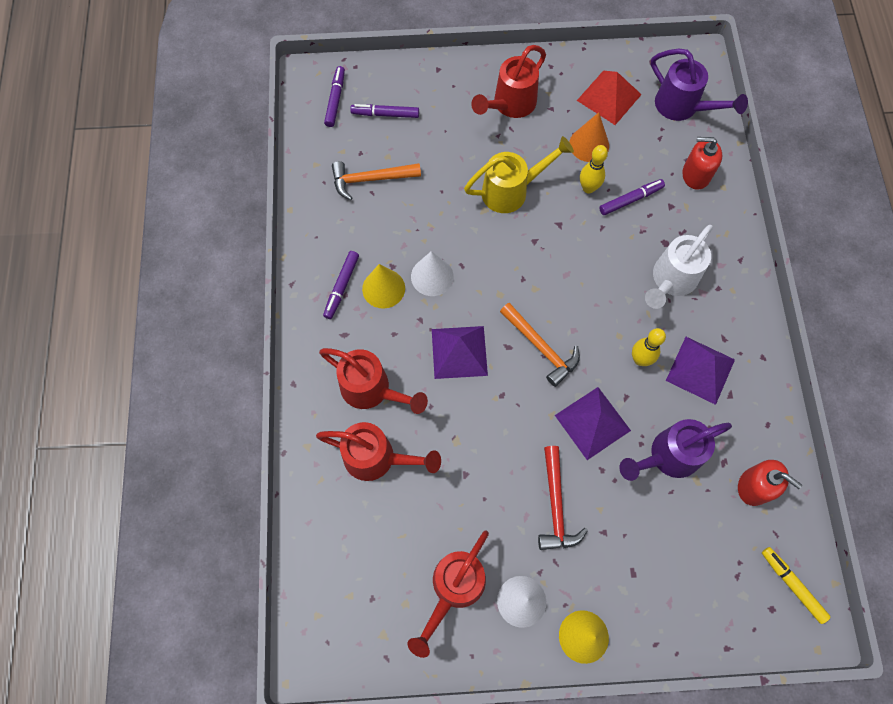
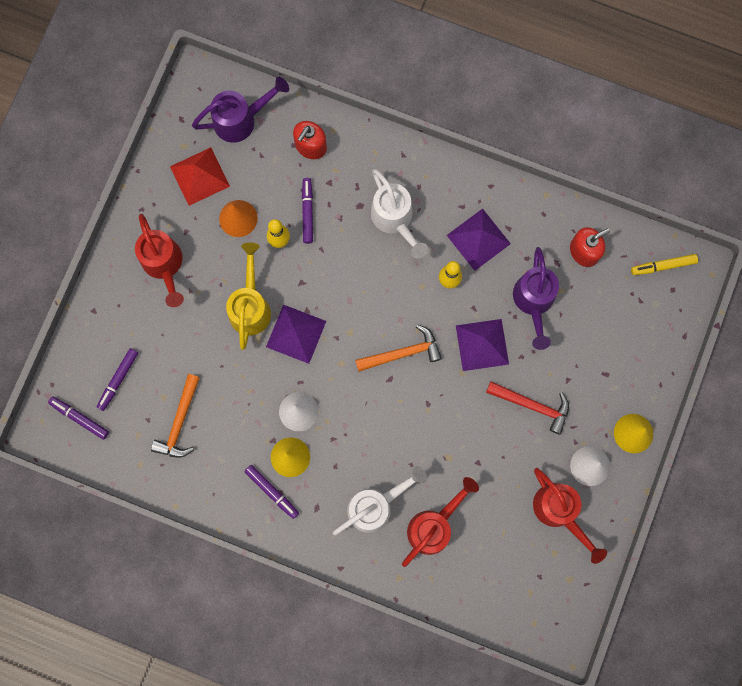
camera: 65 degrees left, 10 degrees up
(372, 390) = (375, 506): red watering can -> white watering can
(459, 352) = (376, 420): purple pyramid -> purple pyramid (296, 334)

